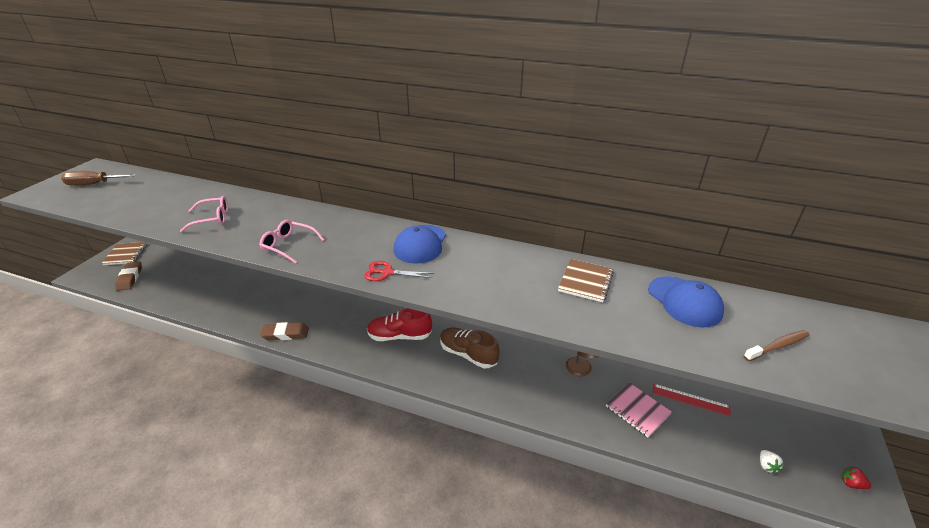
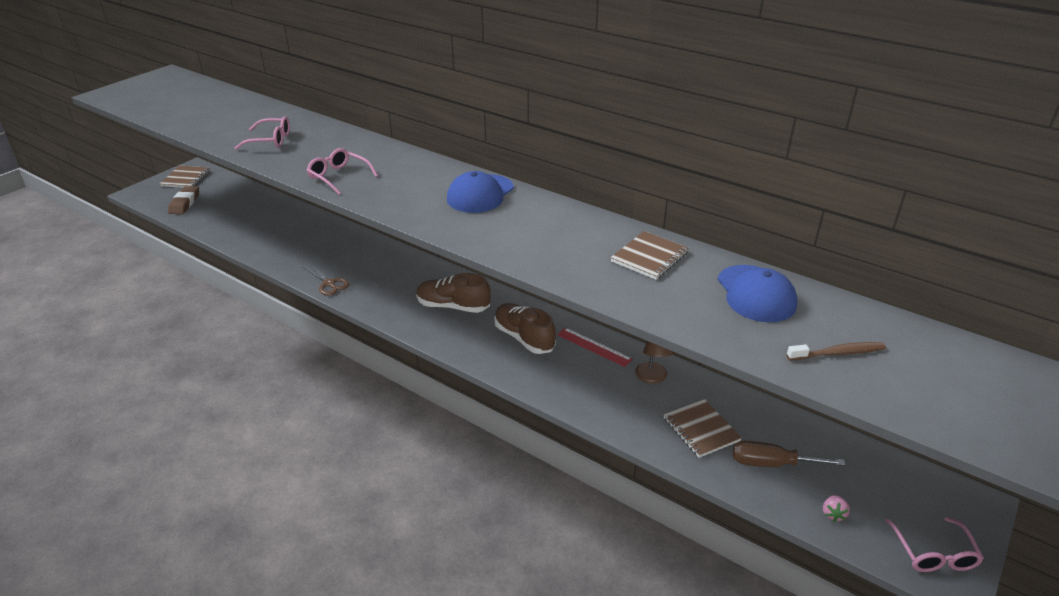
camera: 15 degrees right, 0 degrees up
(93, 184) = (162, 91): brown screwdriver -> brown screwdriver (771, 464)
(285, 334) = (329, 284): brown eraser -> brown scissors
(387, 272) = (431, 217): red scissors -> none
(399, 336) = (453, 306): red shoe -> brown shoe
(637, 410) = (701, 429): pink notebook -> brown notebook
(690, 399) = (775, 431): red ruler -> red ruler (594, 347)
(766, 466) = (833, 514): white strawberry -> pink strawberry
(851, 484) = (933, 554): red strawberry -> pink glasses

